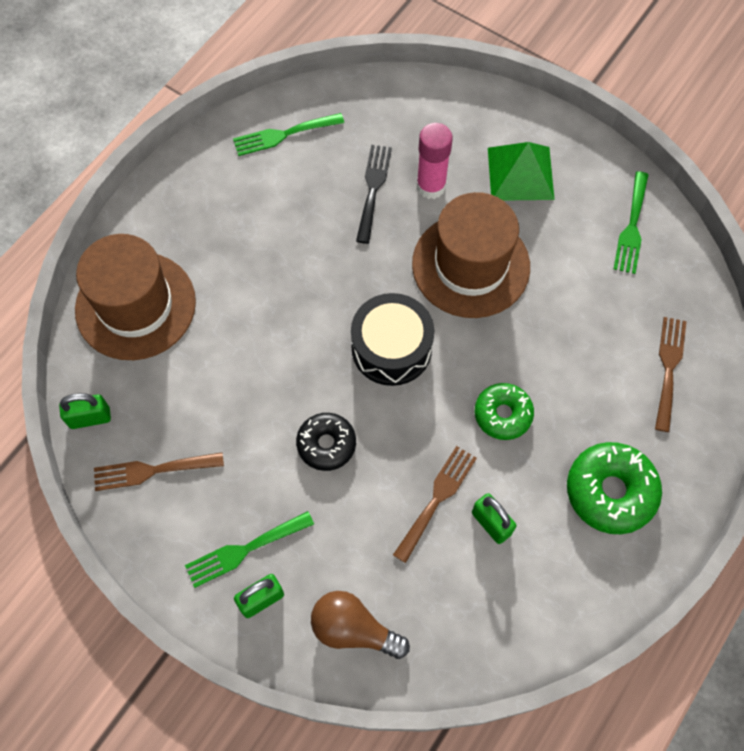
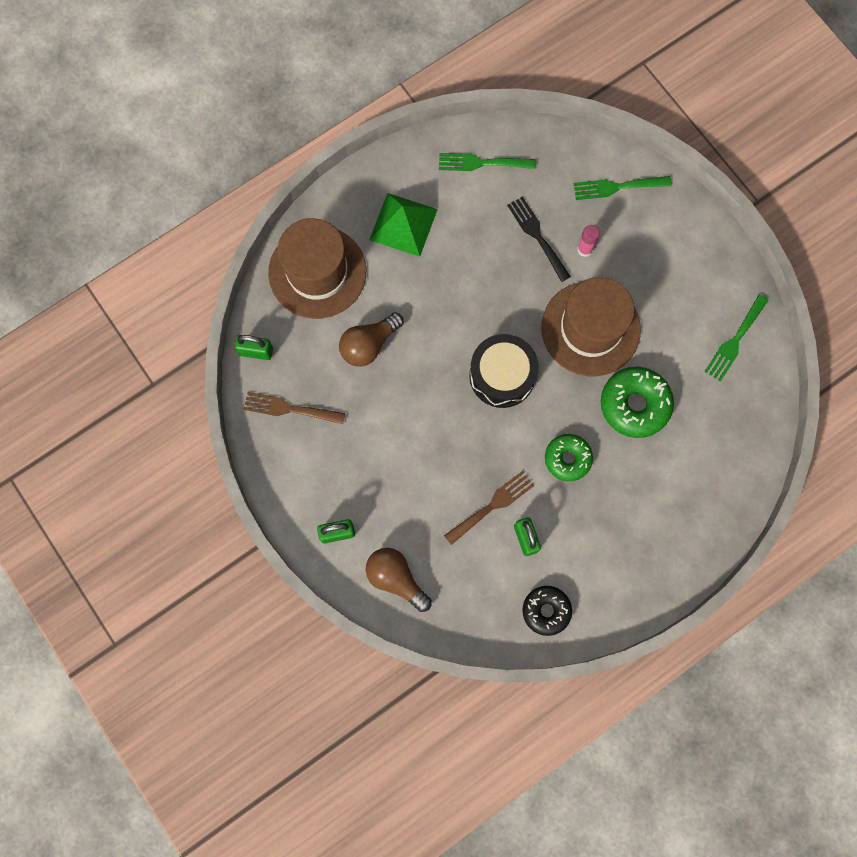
camera: 20 degrees right, 10 degrees up
(224, 365) = (369, 345): none -> brown light bulb
(244, 550) = (337, 493): green fork -> green fork (617, 187)
(326, 444) = (425, 434): black donut -> black donut (546, 611)
(373, 189) = (537, 236): black fork -> black fork turned 60 degrees counterclockwise
(431, 186) = (584, 249): pink glue stick -> pink glue stick, size x0.62
(520, 173) = (663, 262): green pyramid -> green pyramid (403, 224)
(610, 491) = (625, 547): green donut -> green donut (634, 404)
(668, 368) = (713, 468): brown fork -> none

